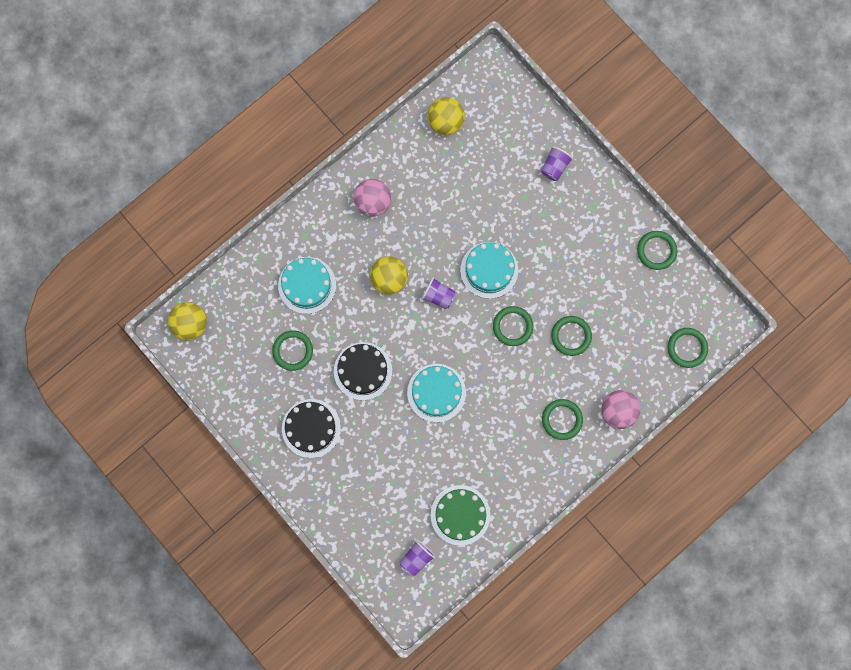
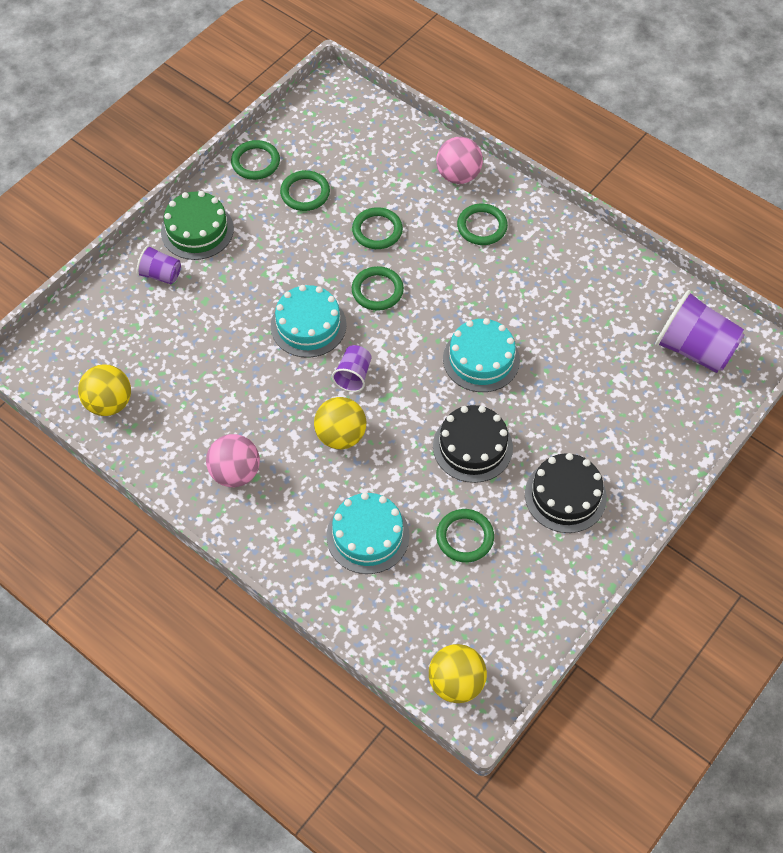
camera: 100 degrees left, 20 degrees down
(416, 558) = (694, 349): purple cup -> purple cup, size x1.88
(460, 515) = (627, 312): green cake -> green cake (197, 230)
(687, 348) = (368, 122): green ring -> green ring (305, 193)

